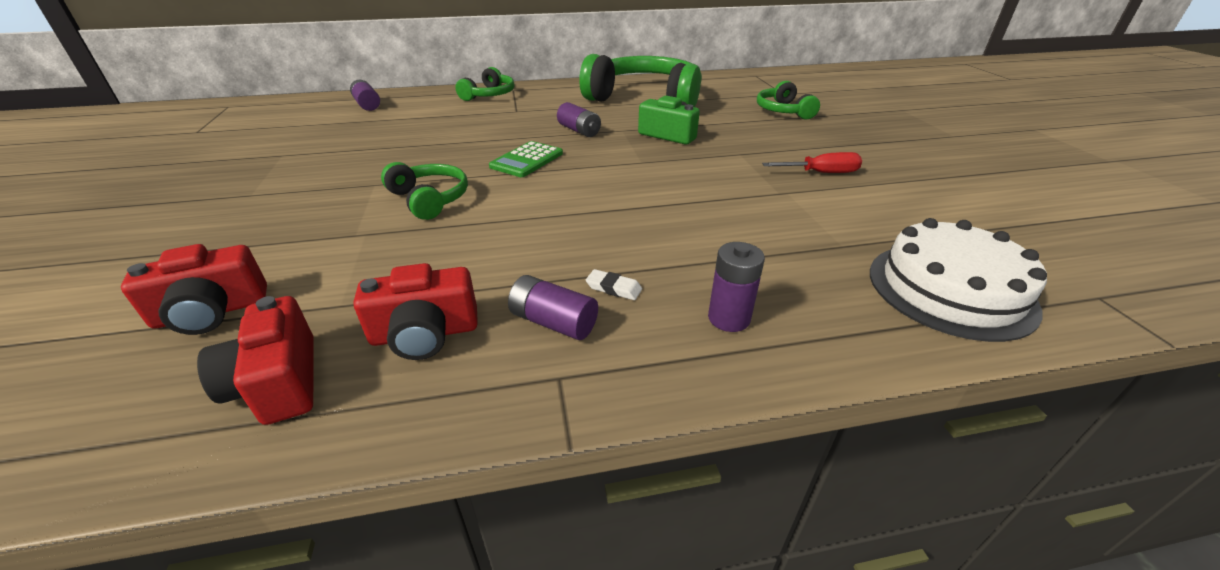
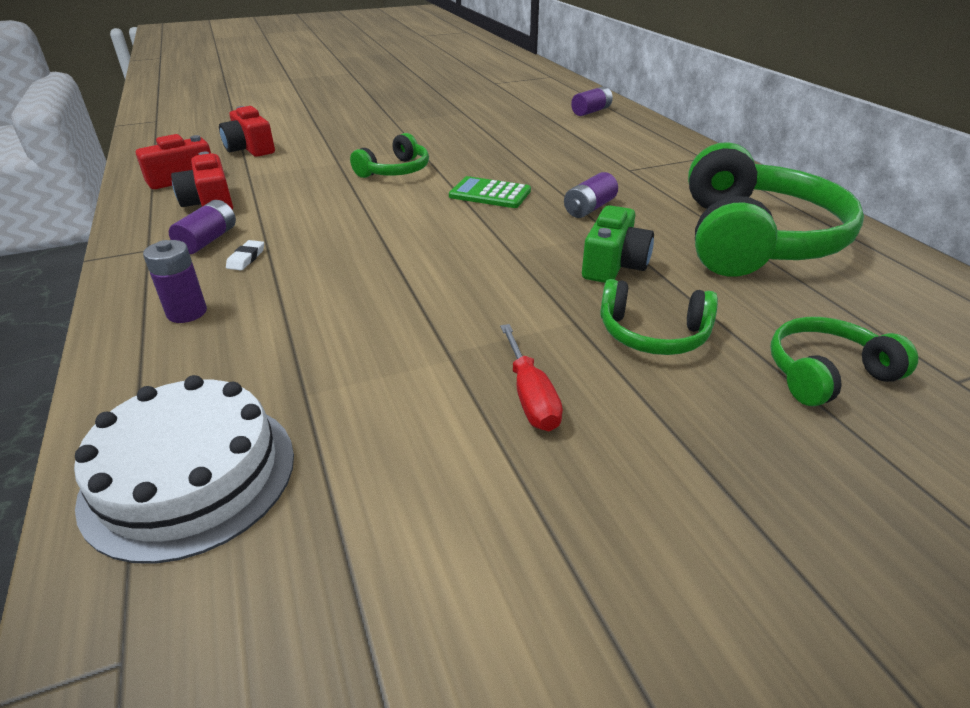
camera: 80 degrees right, 0 degrees up
(489, 95) = (670, 150): green headphones -> green headphones (653, 334)

